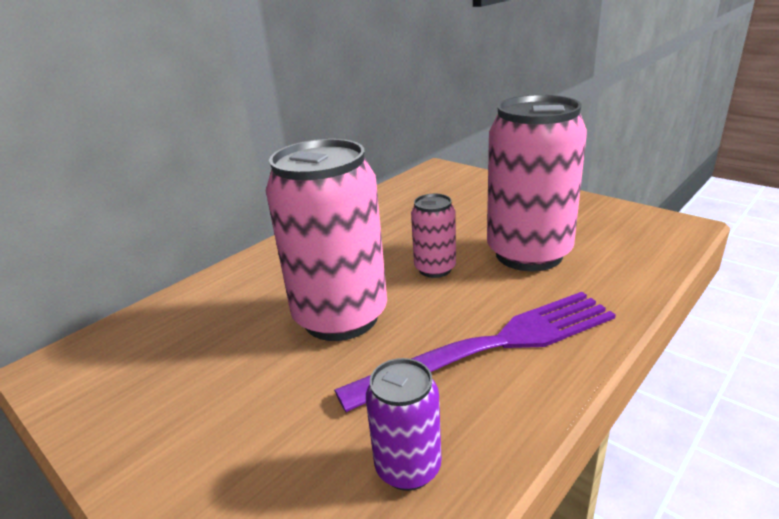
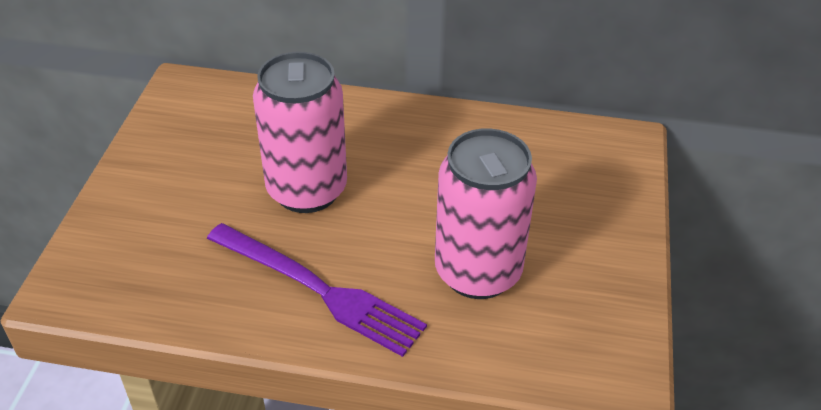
camera: 55 degrees right, 15 degrees up
(408, 467) = (180, 287): purple can -> none
(435, 269) = (409, 217): pink can -> none

